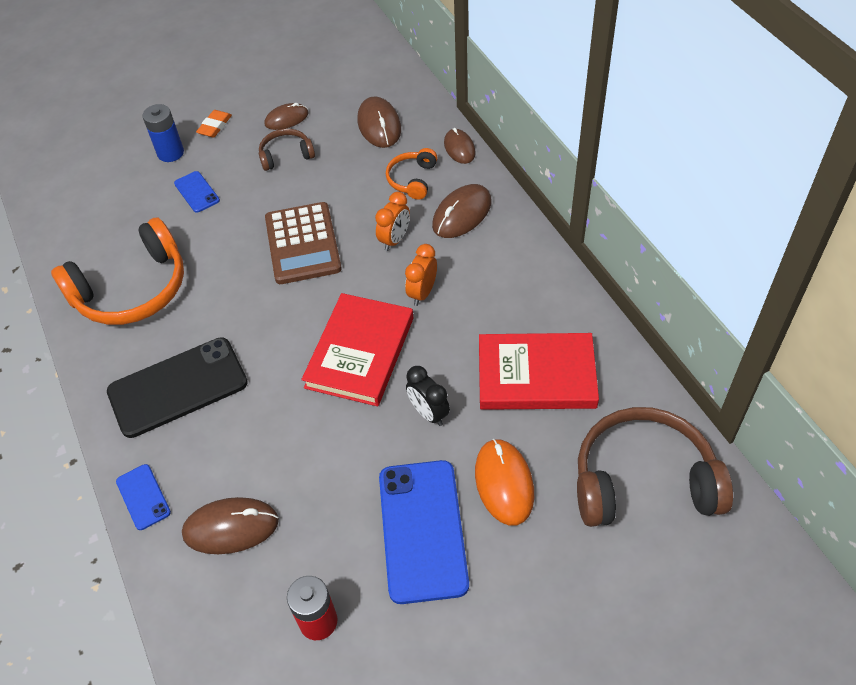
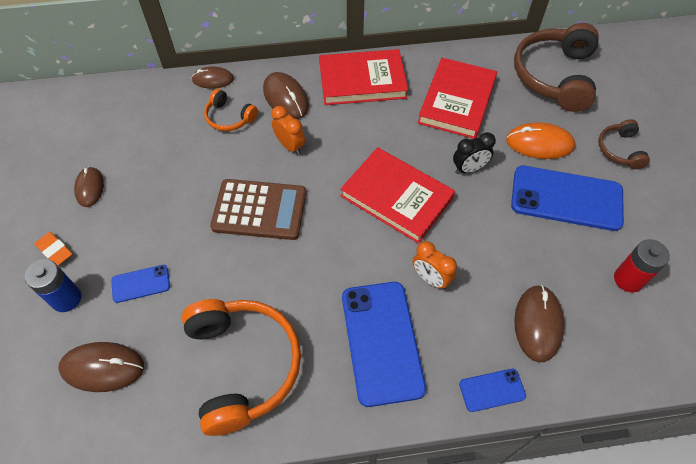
camera: 75 degrees left, 5 degrees up
(178, 387) = (382, 342): black phone -> blue phone
(286, 155) = (139, 199): brown headphones -> brown headphones (619, 150)
(379, 125) = (149, 122): brown mouse -> brown mouse (103, 367)
(422, 293) = (354, 143): orange clock -> orange clock (430, 279)
(523, 272) = (362, 81): none -> red book

